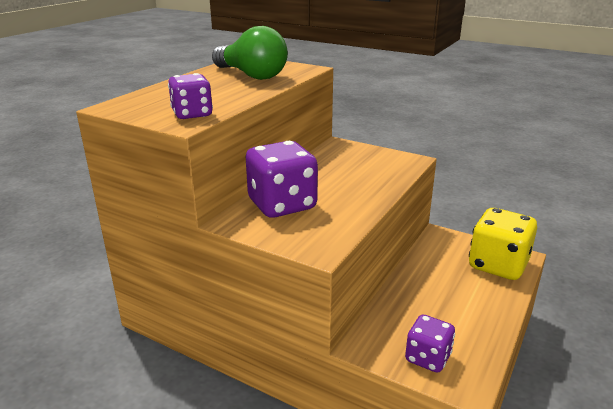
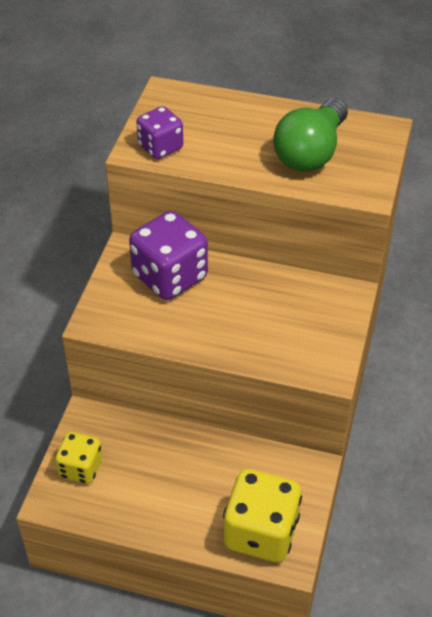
camera: 75 degrees right, 20 degrees up
(427, 358) = (81, 468): purple dice -> yellow dice

